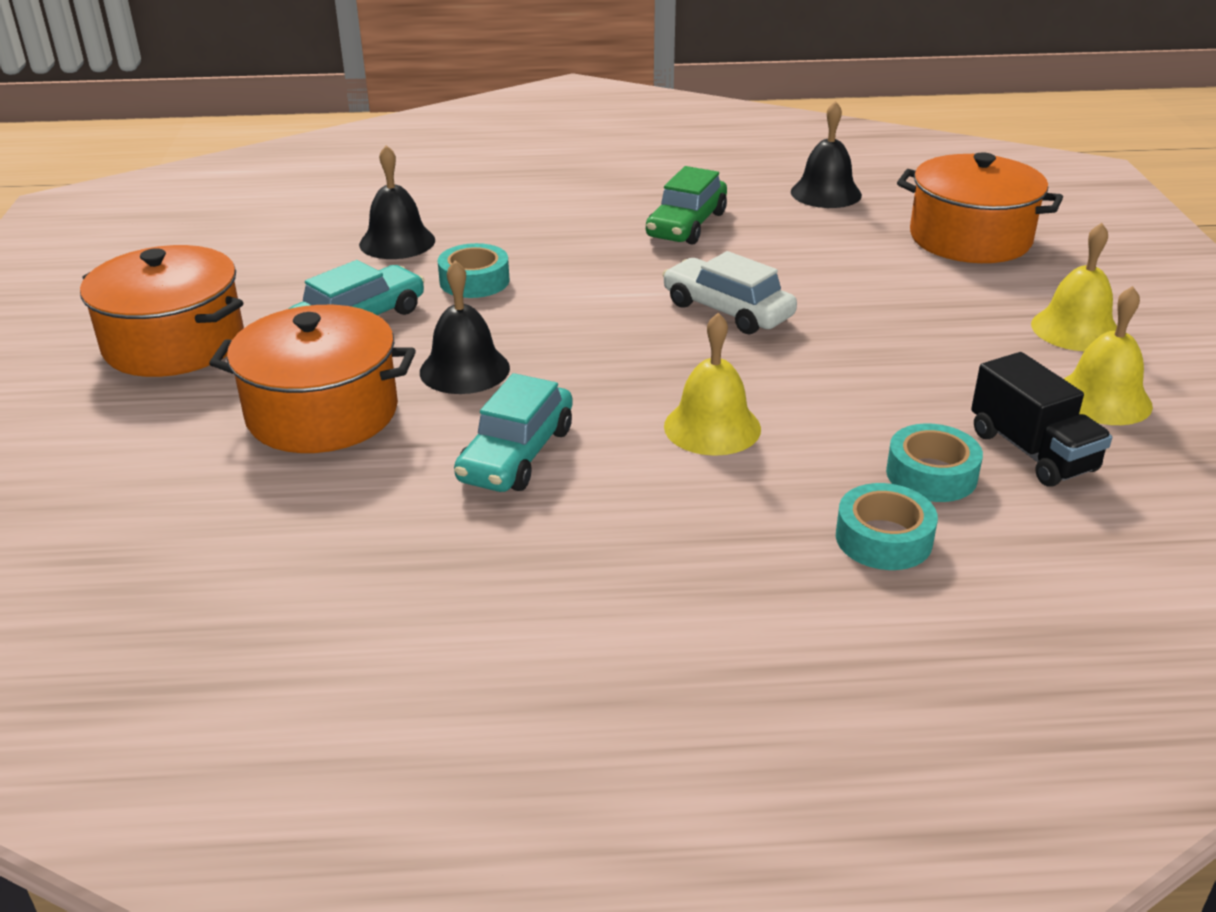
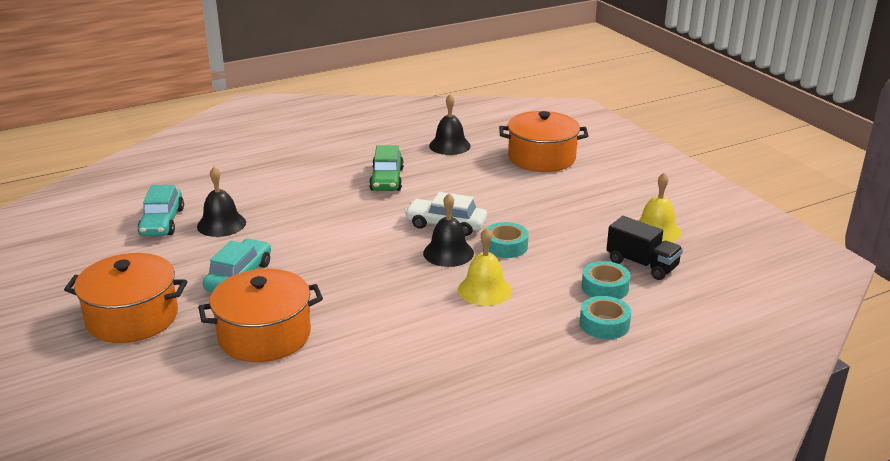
camera: 25 degrees left, 5 degrees down
(464, 369) = (327, 291): black bell -> black bell (448, 253)
(474, 281) = (290, 238): turquoise tape -> turquoise tape (506, 246)
(516, 454) = (394, 330): turquoise car -> turquoise car (162, 222)
(1075, 329) = (622, 197): yellow bell -> none

